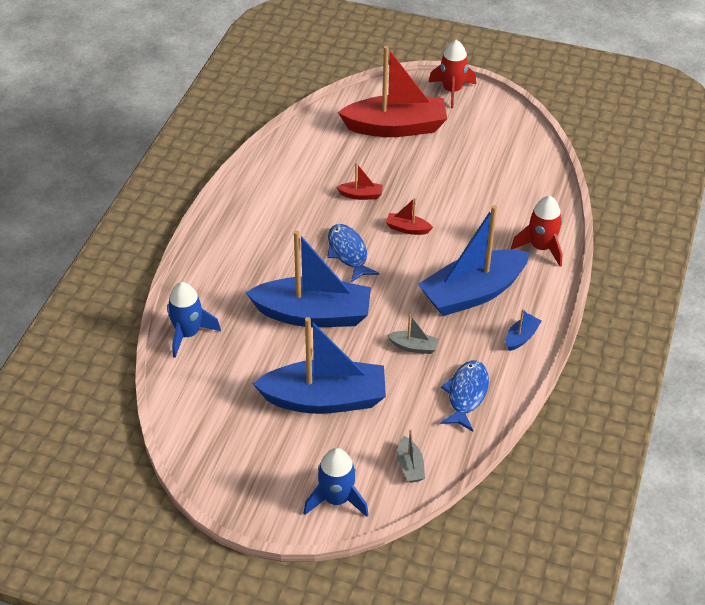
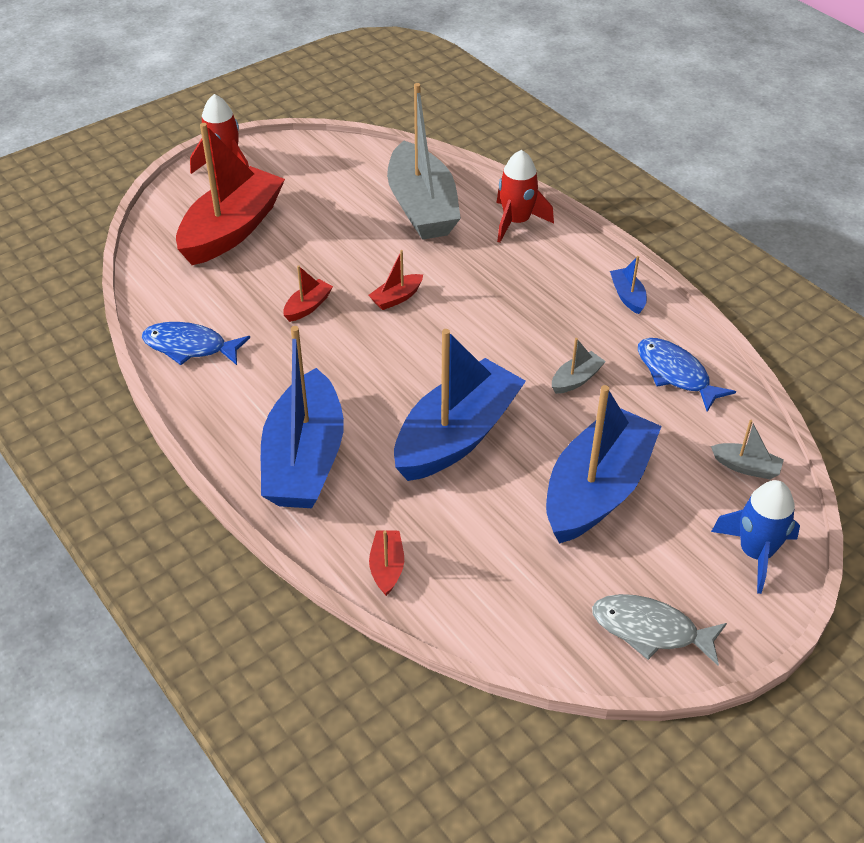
camera: 55 degrees left, 0 degrees up
(188, 334) = (387, 567): blue rocket -> red boat
(233, 471) = (650, 630): none -> grey fish
(348, 253) = (387, 360): blue fish -> blue fish (190, 347)
(472, 293) = (536, 298): blue boat -> blue boat (304, 459)
(507, 196) = (422, 207): none -> grey boat

